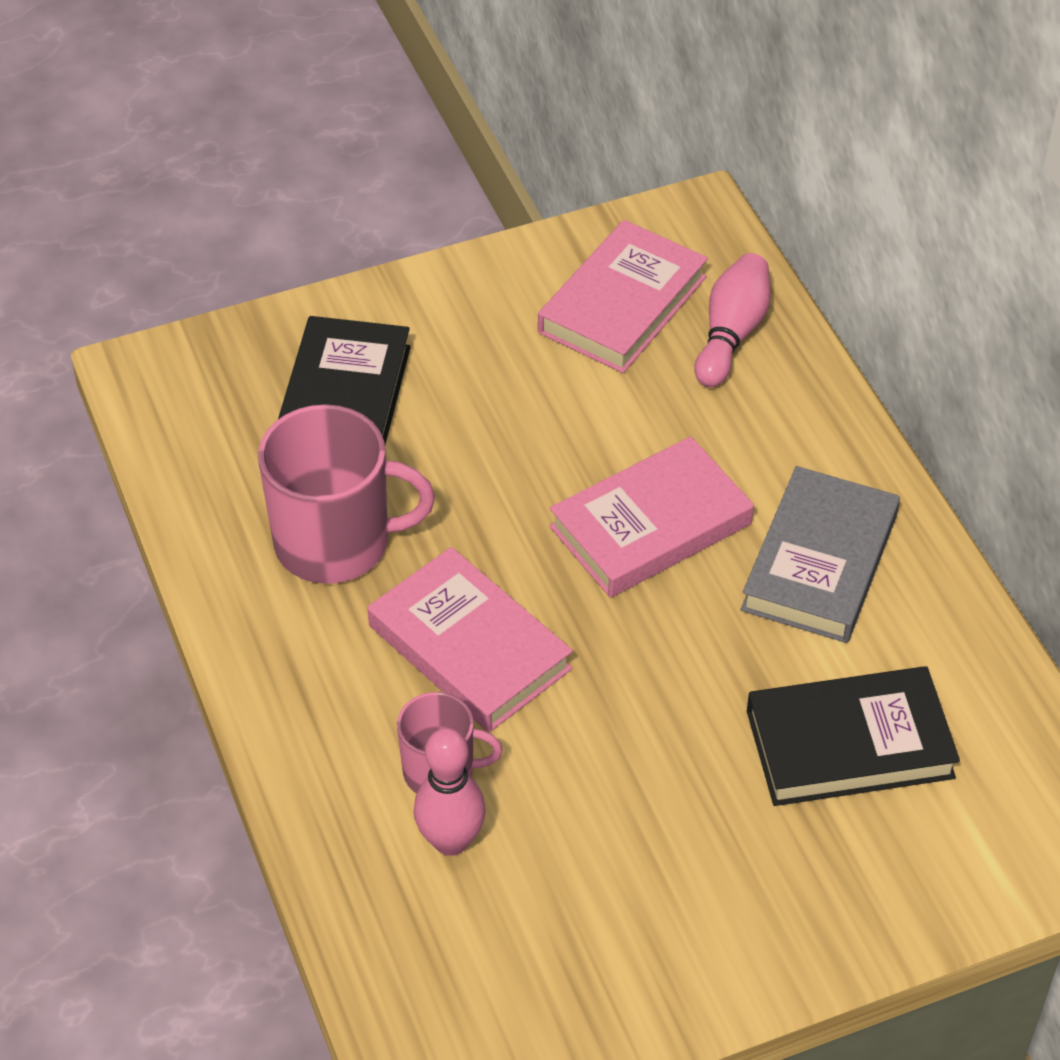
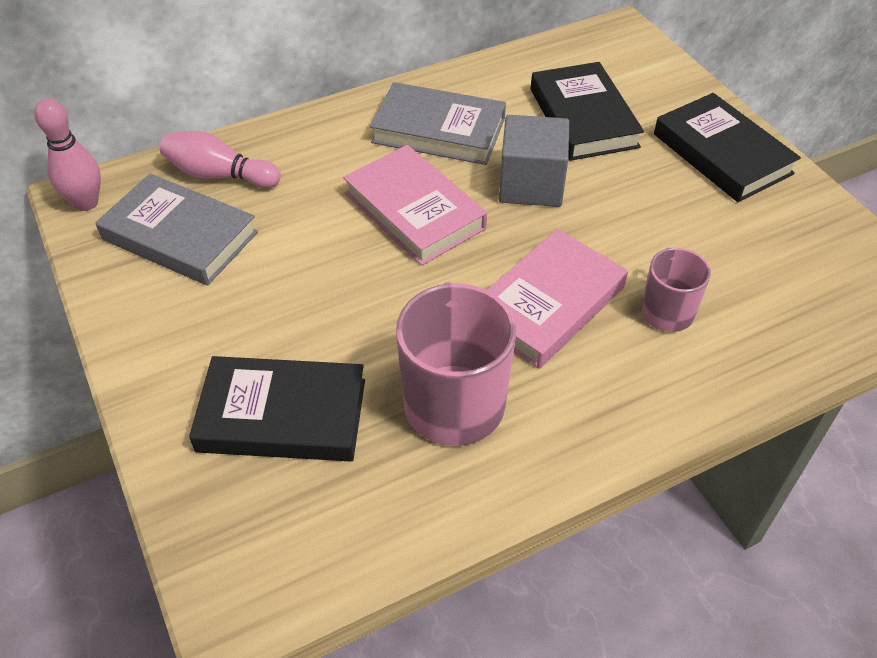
camera: 95 degrees left, 0 degrees up
(451, 841) = (724, 300): pink bowling pin -> pink bowling pin (86, 203)
(622, 304) = (180, 236): pink book -> grey book
(696, 658) = (531, 184): none -> grey cube
(756, 914) = (722, 154): none -> black book

